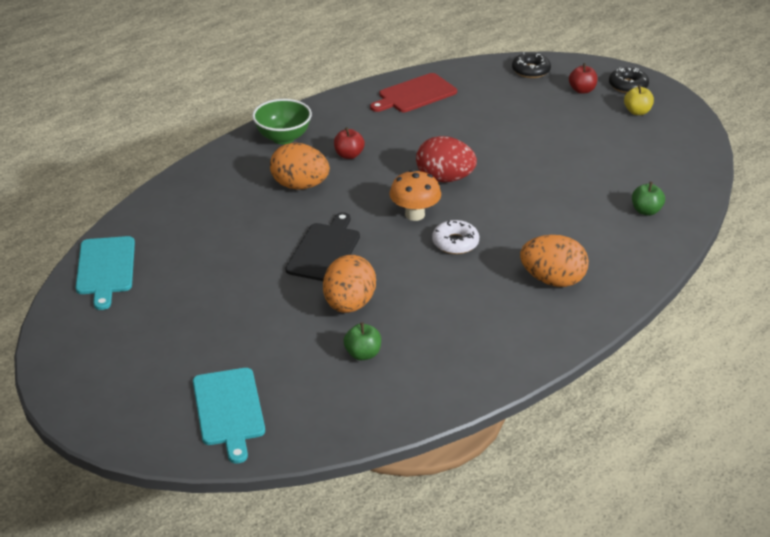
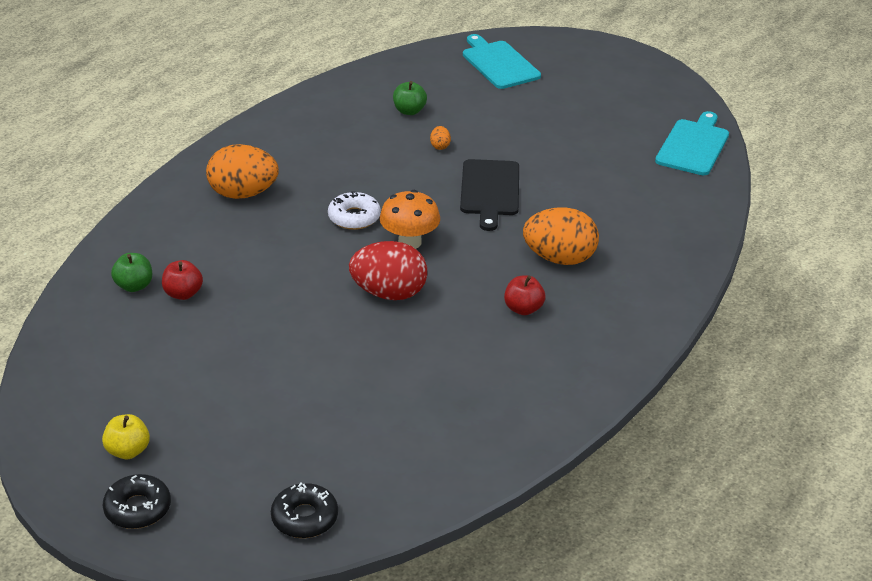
camera: 165 degrees right, 0 degrees up
(106, 268) = (693, 146): turquoise cutting board -> turquoise cutting board turned 45 degrees clockwise
(283, 138) = (623, 322): green bowl -> none
(349, 304) = (440, 146): orange egg -> orange egg, size x0.41
(415, 94) = (478, 430): red cutting board -> none
(582, 90) = (215, 484): red apple -> red apple (183, 293)

